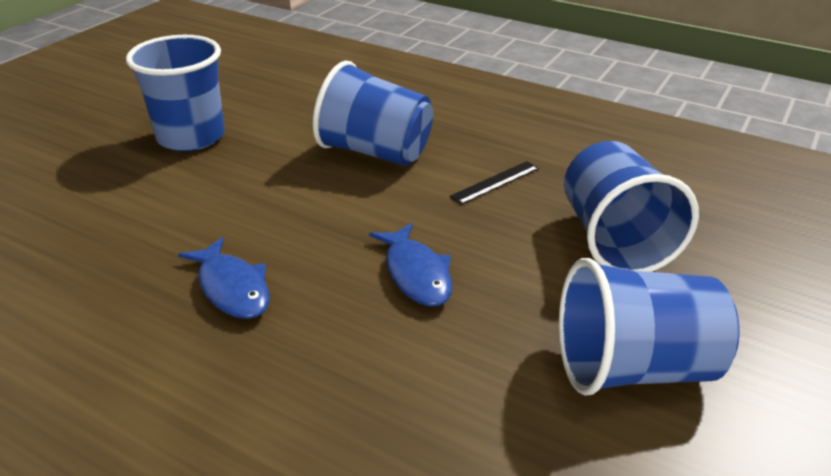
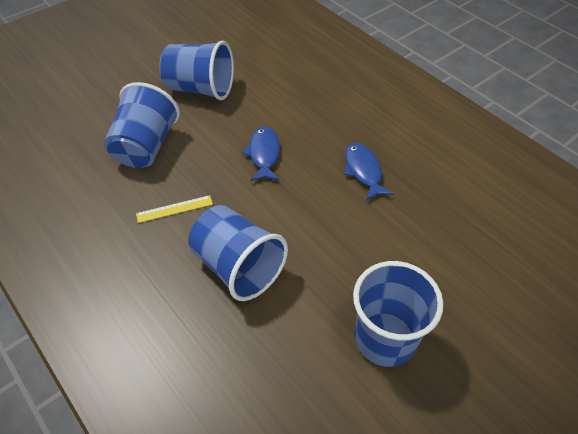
camera: 160 degrees left, 15 degrees up
(495, 182) = (174, 209): black ruler -> yellow ruler

